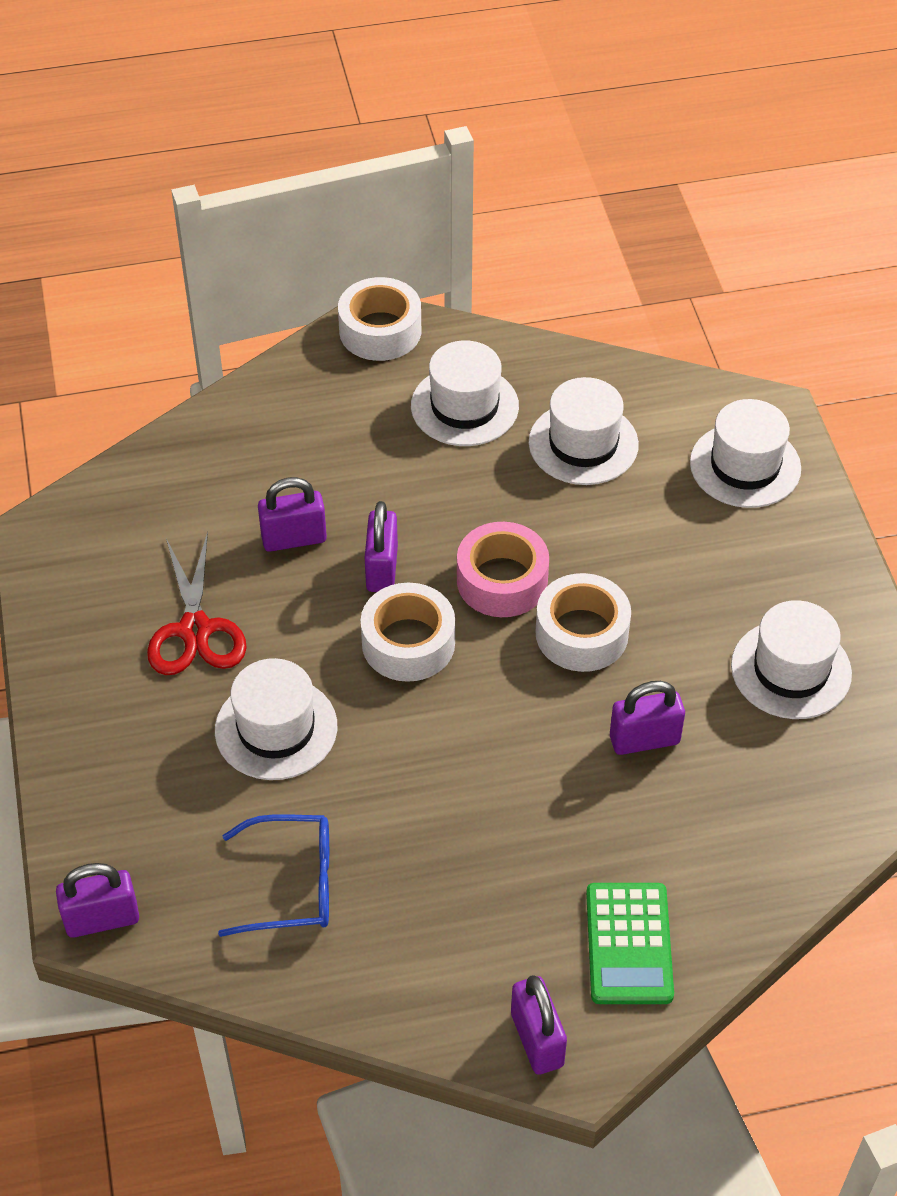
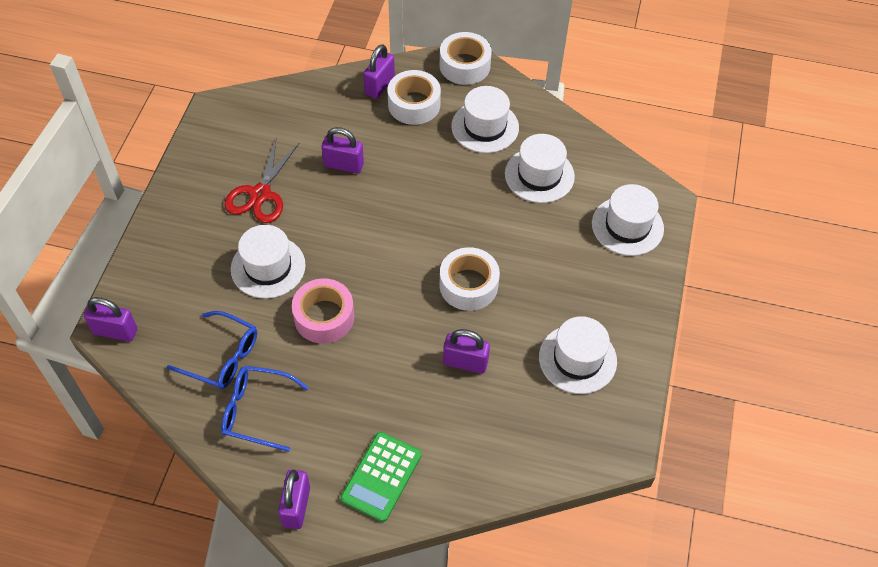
camera: 25 degrees right, 5 degrees up
(382, 569) = (380, 201): purple padlock -> purple padlock (379, 86)
(393, 936) = (256, 411): none -> blue glasses
(408, 643) = (368, 249): white tape -> white tape (414, 104)
(502, 580) = (442, 236): pink tape -> pink tape (324, 317)

